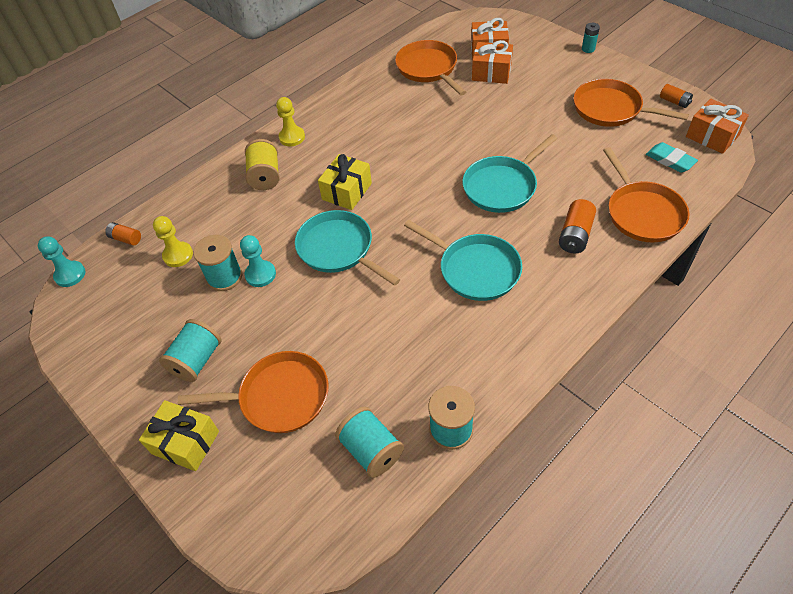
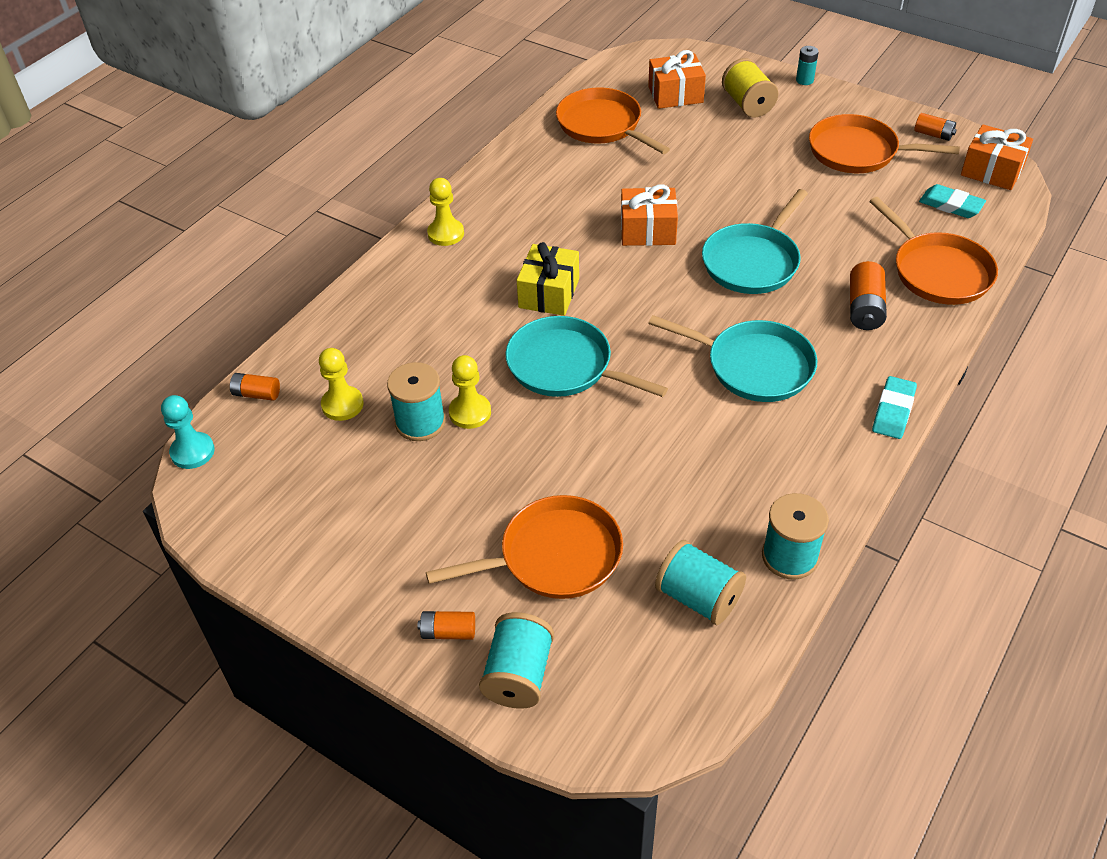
camera: 15 degrees left, 5 degrees down
(185, 442) = (448, 632): yellow gift -> orange battery
(197, 360) = (423, 531): turquoise spool -> turquoise spool (518, 675)
(260, 274) = (470, 412): turquoise pawn -> yellow pawn
(265, 176) = (427, 288): yellow spool -> yellow spool (747, 104)
(491, 73) = (689, 122): orange gift -> orange gift (648, 230)
(570, 322) = (893, 411): none -> turquoise eraser

